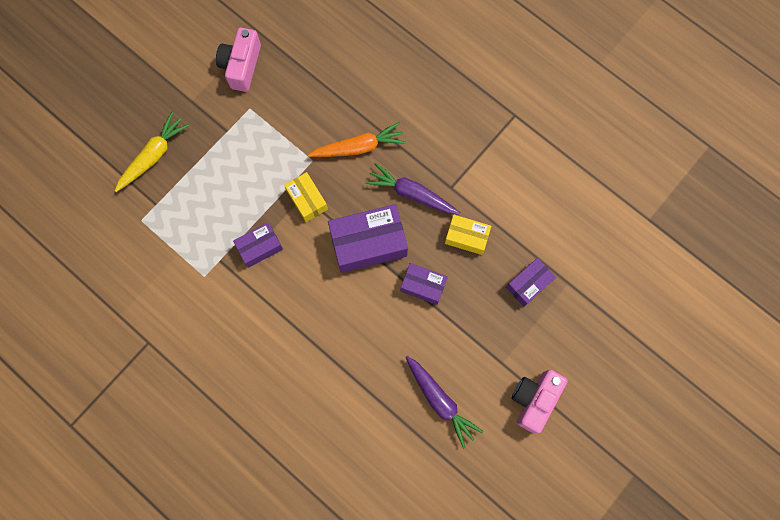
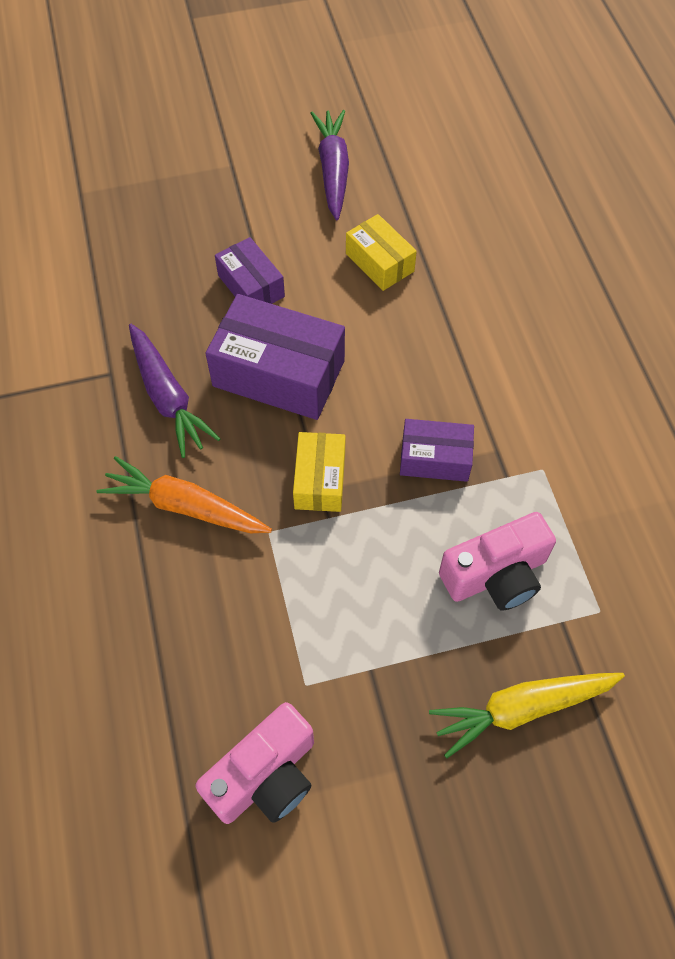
camera: 145 degrees left, 15 degrees down
(466, 237) = (147, 305): yellow box -> yellow box (379, 262)
(528, 284) = (125, 216): purple box -> none
(534, 399) = (228, 118): pink camera -> pink camera (496, 575)

